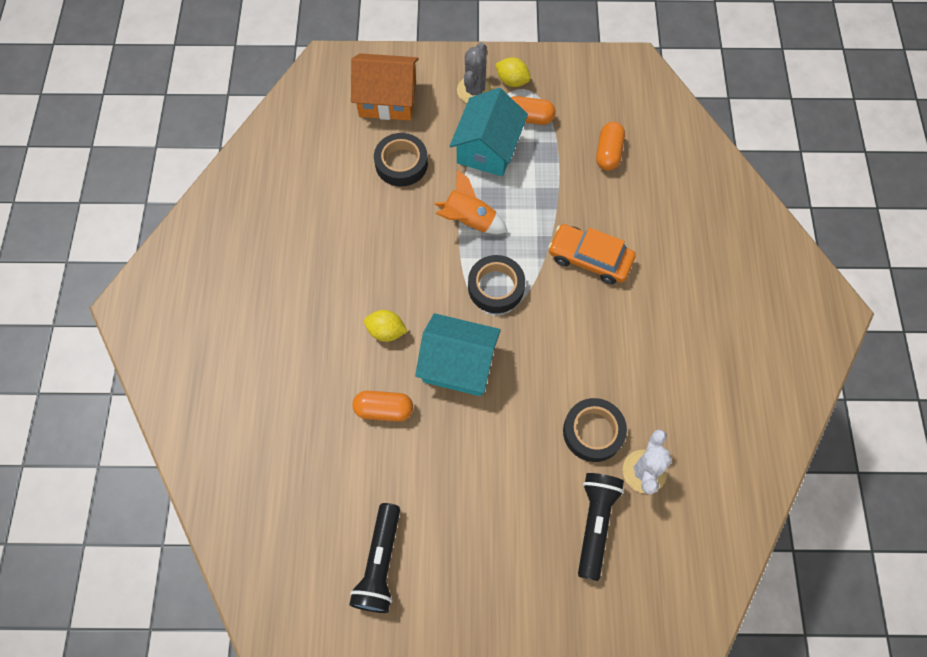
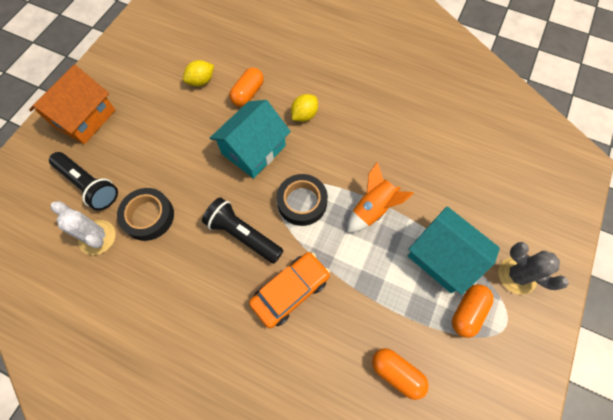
camera: 115 degrees right, 0 degrees up
(380, 563) = (155, 58): black flashlight -> black flashlight (243, 235)
(387, 99) = (526, 195): orange house -> orange house (84, 118)
(401, 163) = (451, 180): black tape -> none
(512, 81) = (519, 318): yellow lemon -> yellow lemon (201, 81)

